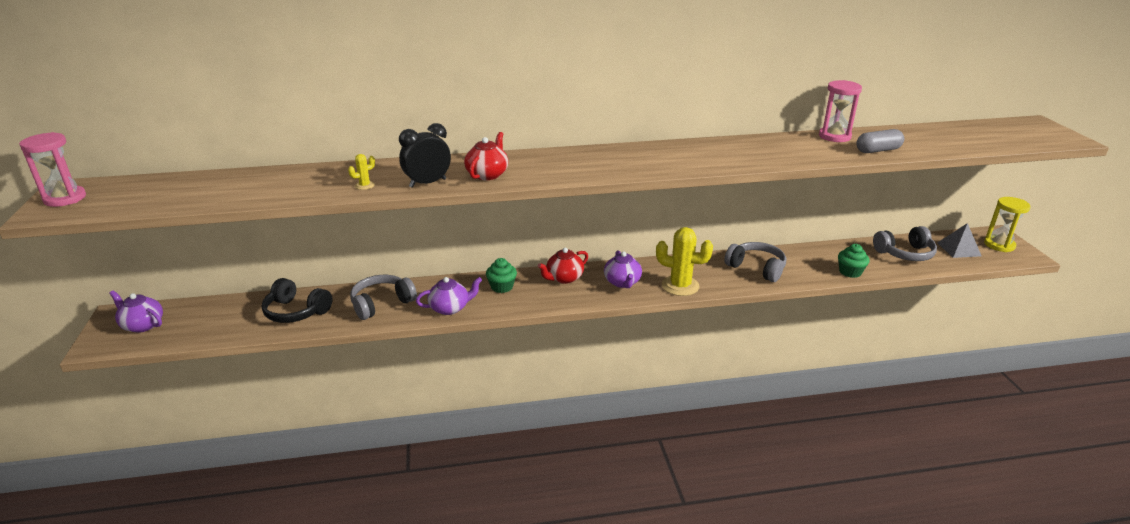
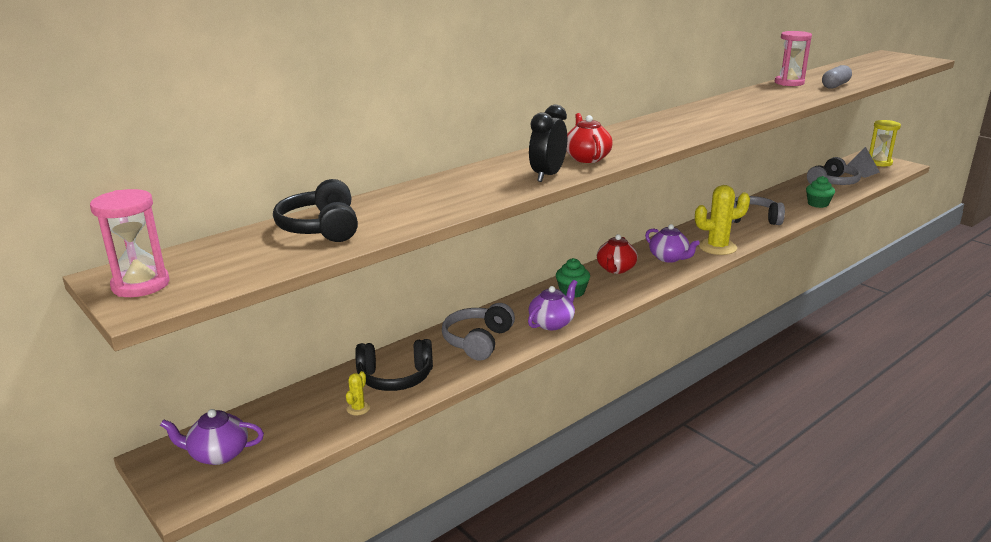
camera: 30 degrees left, 5 degrees down
(215, 186) = (321, 228): none -> black headphones
(364, 185) = (490, 191): yellow cactus -> yellow cactus (358, 408)

